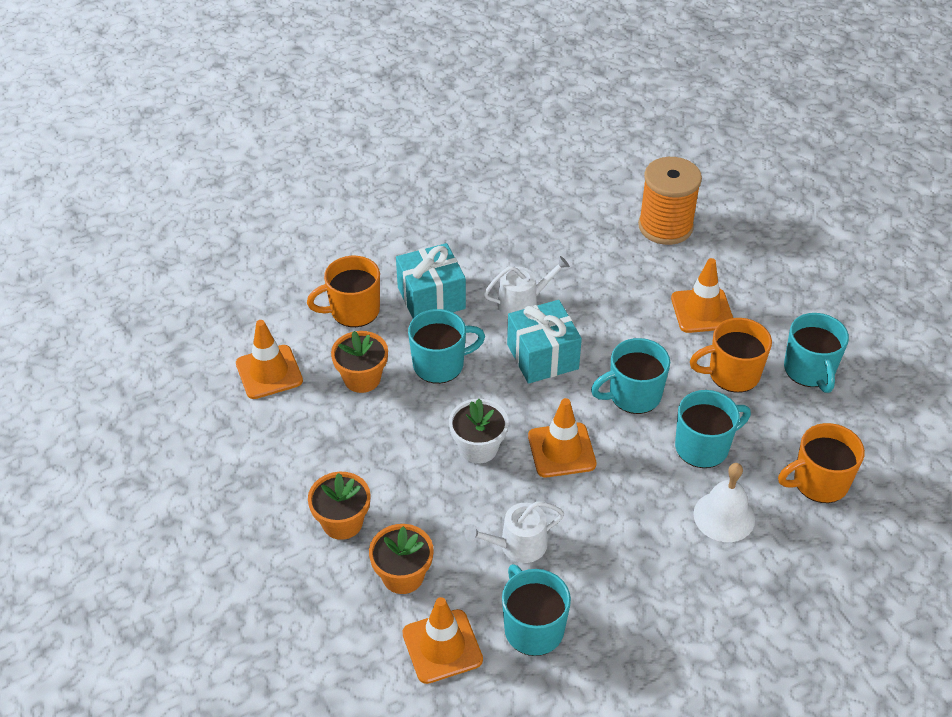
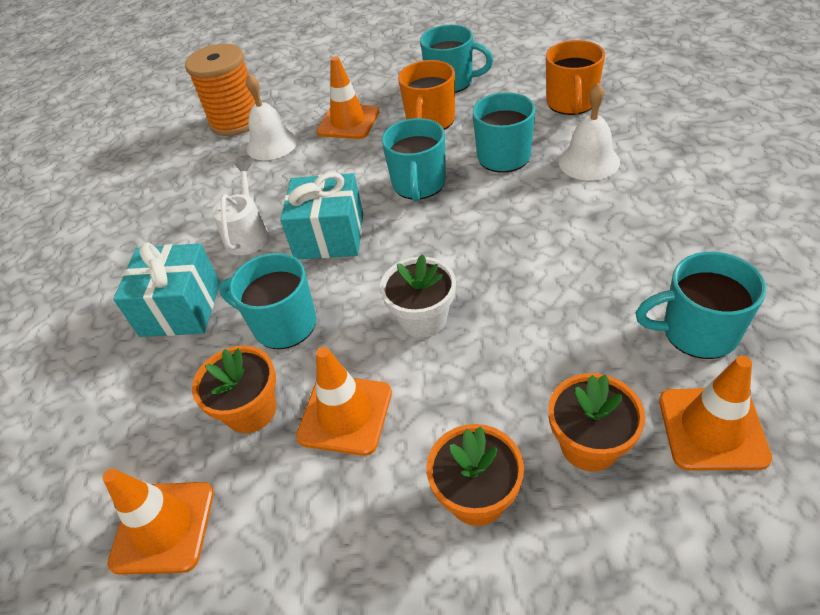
camera: 60 degrees left, 0 degrees up
(353, 311) = (137, 392): orange mug -> none
(440, 364) = (283, 324): turquoise mug -> turquoise mug turned 75 degrees counterclockwise
(517, 545) = (576, 317): white watering can -> none
(561, 450) = (460, 250): orange traffic cone -> orange traffic cone (345, 414)
(643, 268) = (272, 144): none -> white bell

